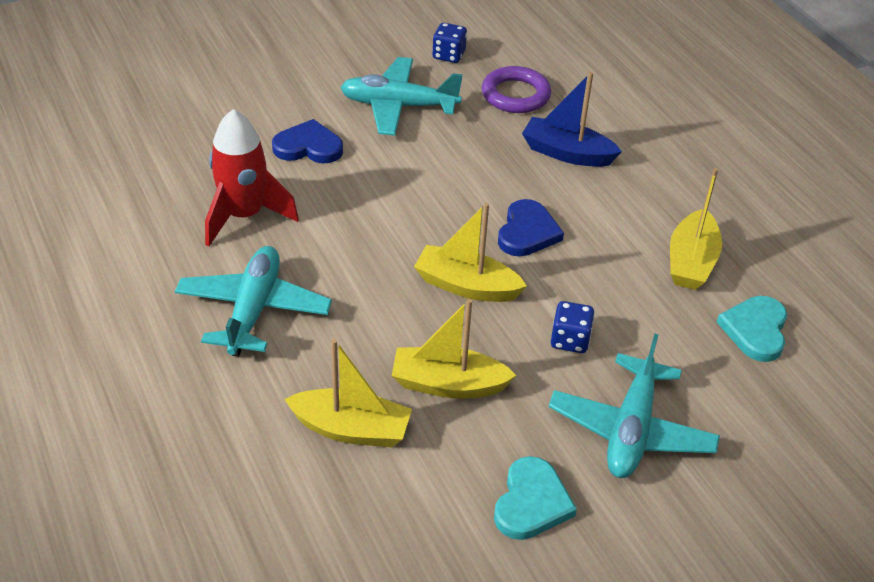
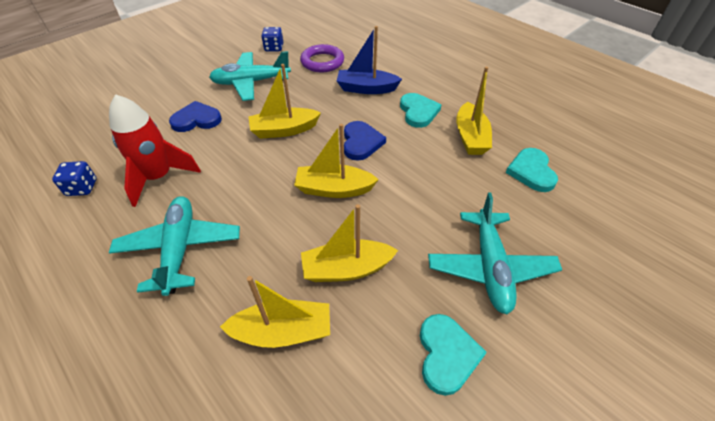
camera: 15 degrees left, 5 degrees up
(425, 189) = (284, 130): none -> yellow boat
(570, 340) = (419, 210): blue dice -> blue dice (82, 188)
(630, 207) = (418, 112): none -> turquoise heart

